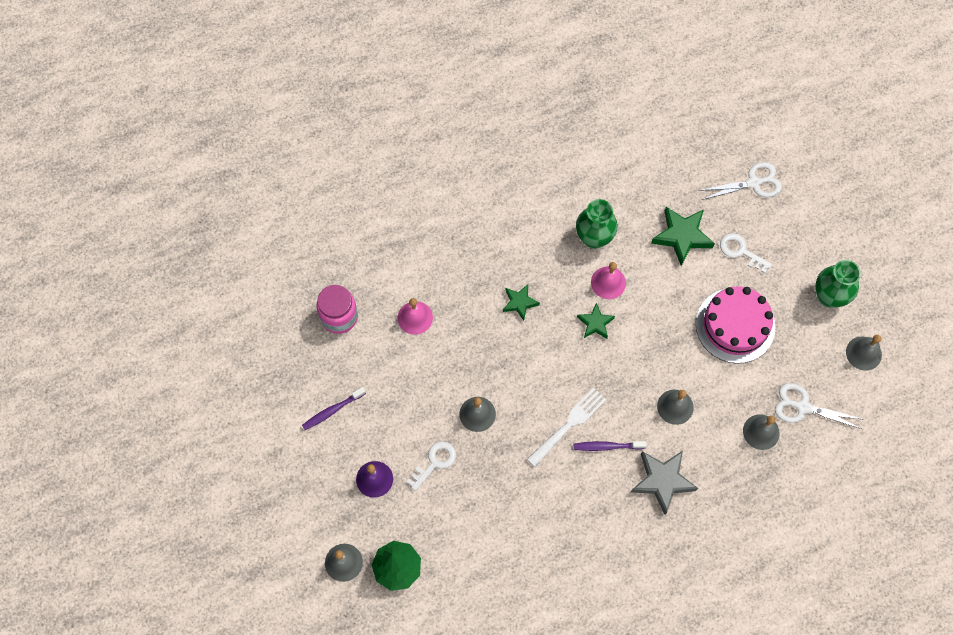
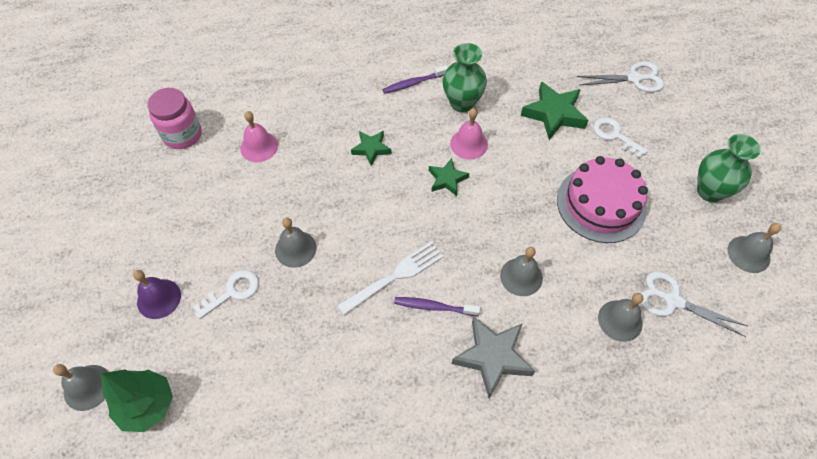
camera: 10 degrees right, 10 degrees down
(333, 410) = (141, 220): purple toothbrush -> purple toothbrush (414, 83)

